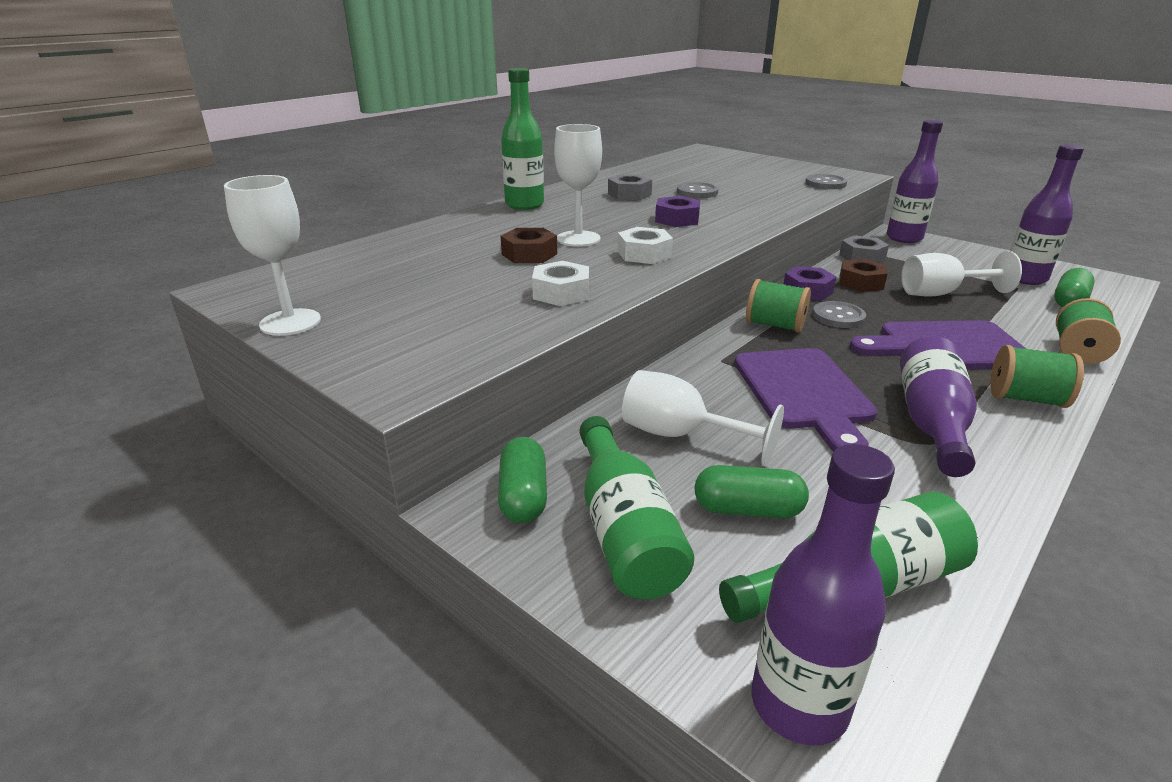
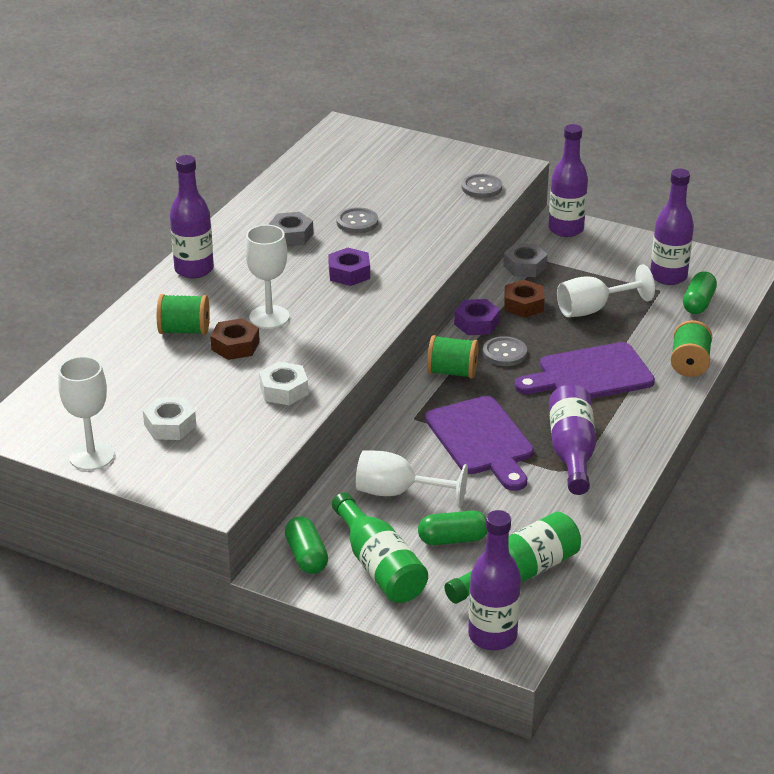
camera: 15 degrees left, 5 degrees up
(524, 205) = (194, 269): green bottle -> purple bottle
(644, 254) = (334, 330): white nut -> white nut (170, 425)
(1026, 399) = (641, 419): green spool -> green spool (184, 330)

